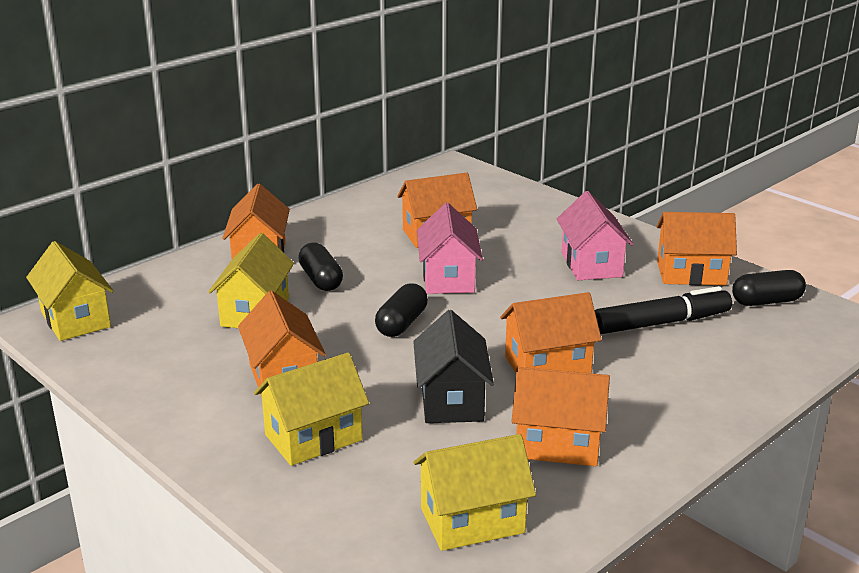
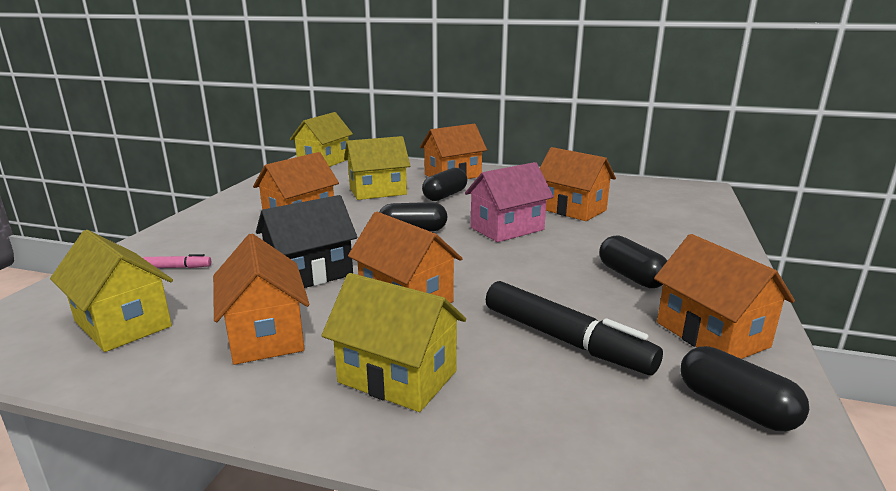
camera: 60 degrees right, 5 degrees down
(313, 437) = (226, 242): yellow house -> yellow house (397, 376)
(357, 477) = (177, 267): none -> pink marker
(591, 264) = (631, 276): pink house -> black capsule

